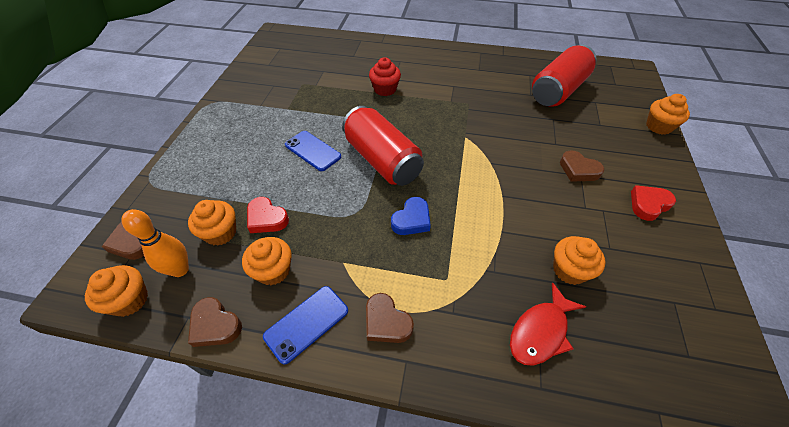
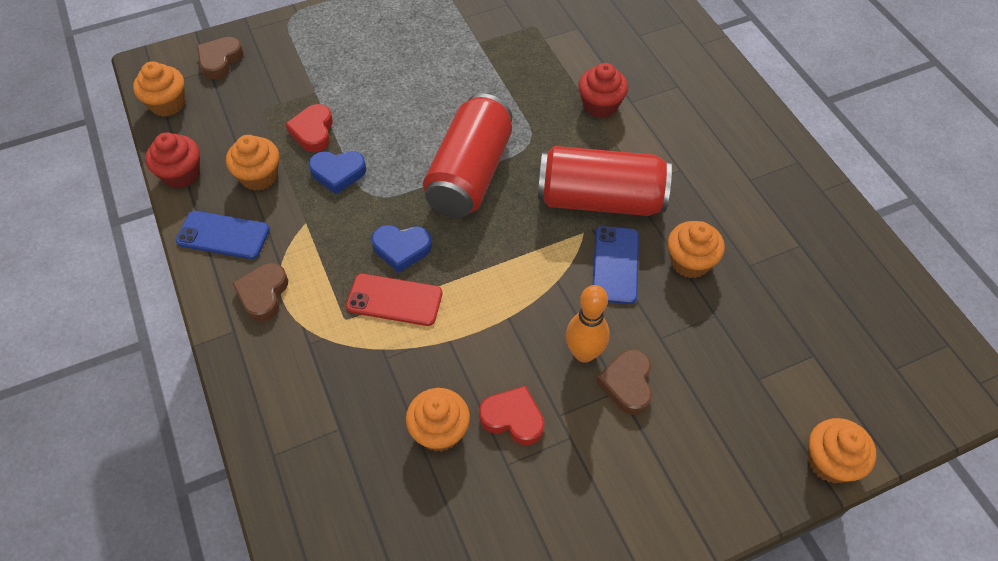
camera: 55 degrees right, 5 degrees up
(180, 270) = (216, 113): orange bowling pin -> orange bowling pin (584, 353)
(215, 325) = (181, 174): brown heart -> red cupcake
(220, 233) = (272, 110): orange cupcake -> orange cupcake (690, 262)
(312, 151) = (432, 106): blue phone -> blue phone (615, 265)
(317, 222) = (338, 173): none -> blue heart
(450, 243) = (394, 300): none -> red phone
(540, 331) = (336, 431): red fish -> none
(558, 90) = (795, 296): red can -> red can (600, 199)
(648, 204) = (625, 490): red heart -> red heart (513, 418)

